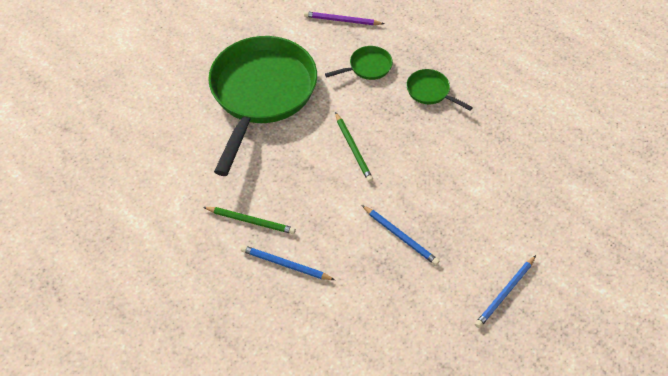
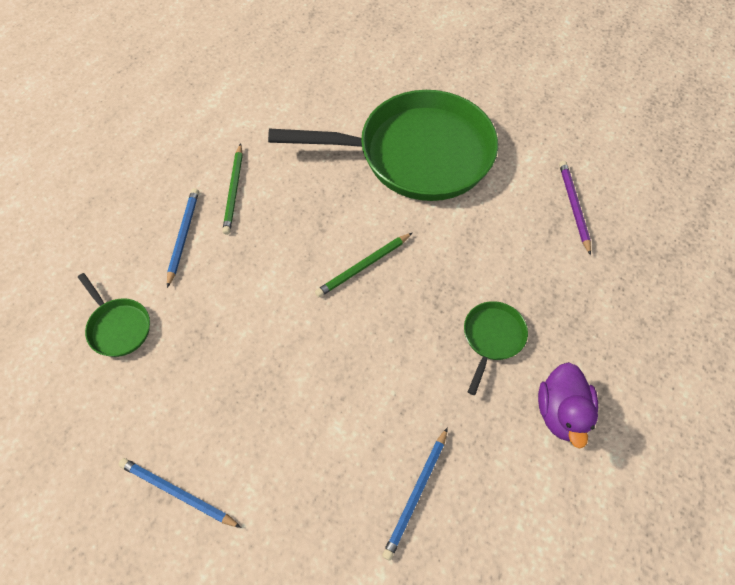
camera: 75 degrees right, 5 degrees up
(367, 67) = (504, 253): green pan -> green pan (118, 327)
(400, 236) = (243, 347): blue pencil -> blue pencil (416, 494)
(489, 72) = (561, 412): none -> purple duck

